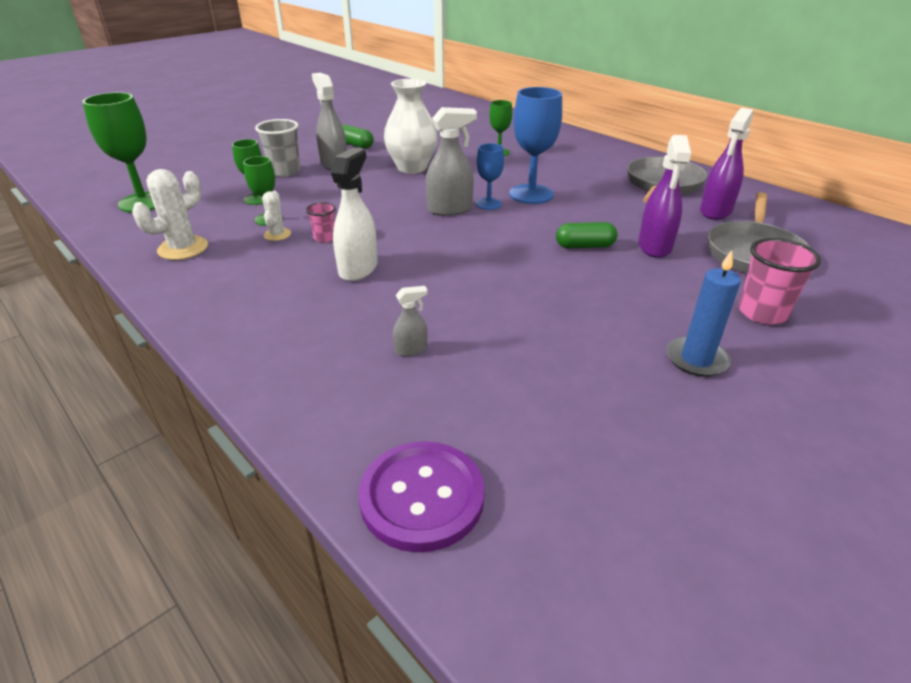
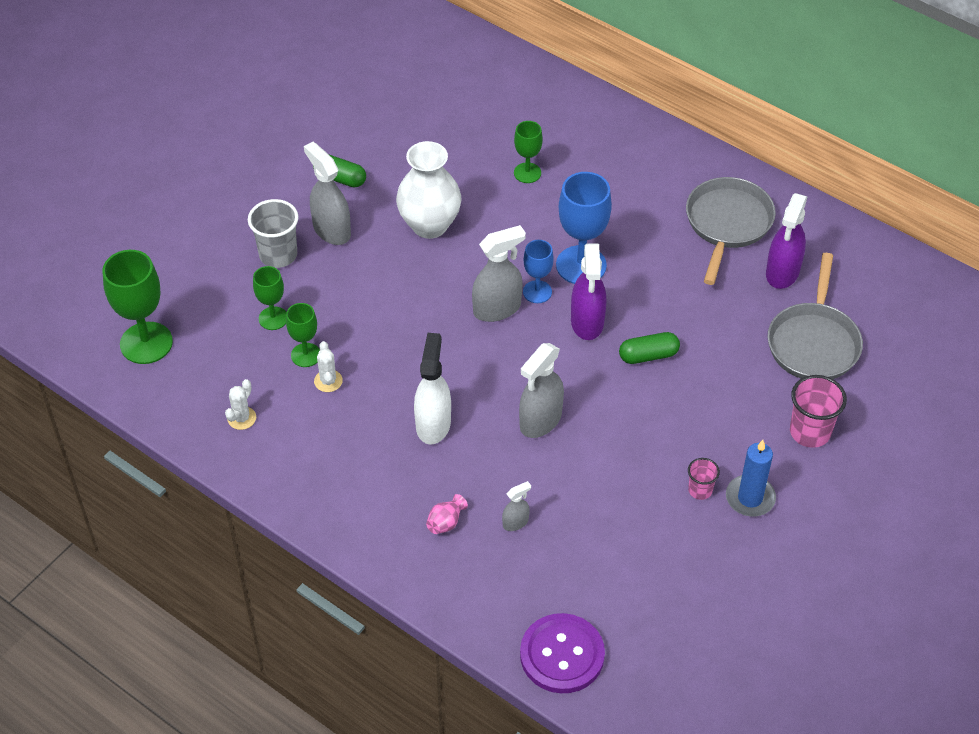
camera: 10 degrees left, 15 degrees up
(183, 248) = (241, 418): white cactus -> white cactus, size x0.58
(325, 238) = (380, 379): pink cup -> pink cup (700, 490)
(333, 340) = (446, 522): none -> pink vase
(466, 276) = (540, 421): none -> grey spray bottle
(655, 247) = (718, 346): purple spray bottle -> purple spray bottle (587, 322)

